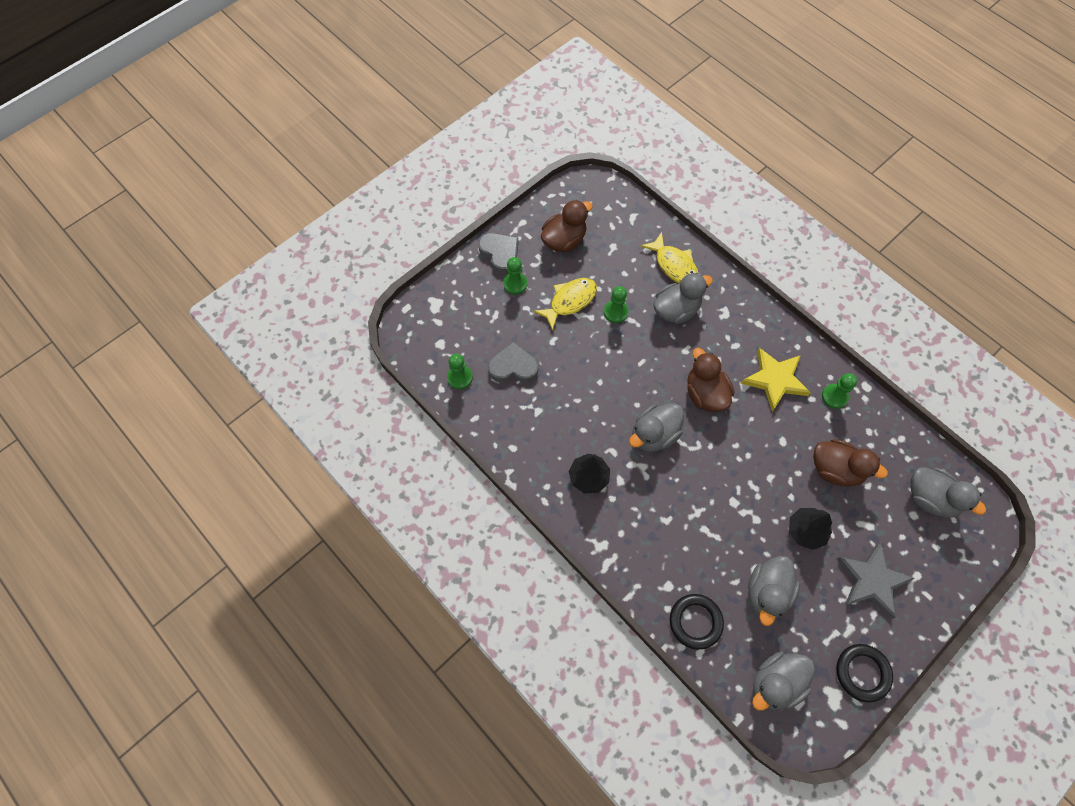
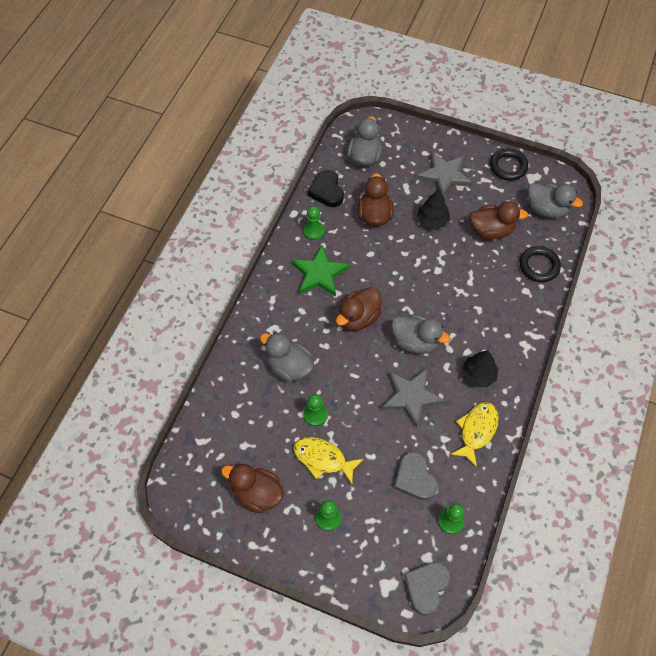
camera: 115 degrees left, 5 degrees down
(500, 254) = (300, 549): grey heart -> grey heart (426, 587)
(595, 402) = (411, 396): none -> grey star
(674, 265) = (242, 385): yellow fish -> yellow fish (476, 431)
(767, 593) = (491, 231): grey duck -> brown duck
(775, 380) = (319, 273): yellow star -> green star
(888, 433) = (327, 191): none -> black heart

